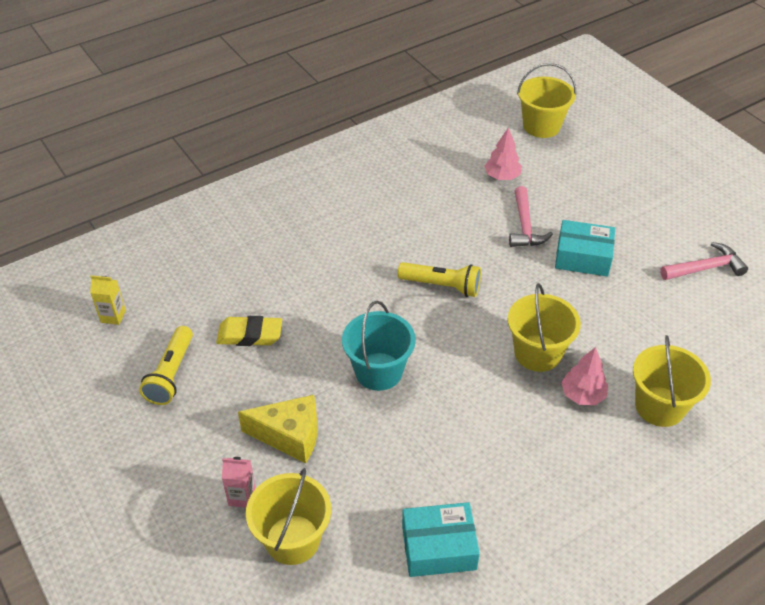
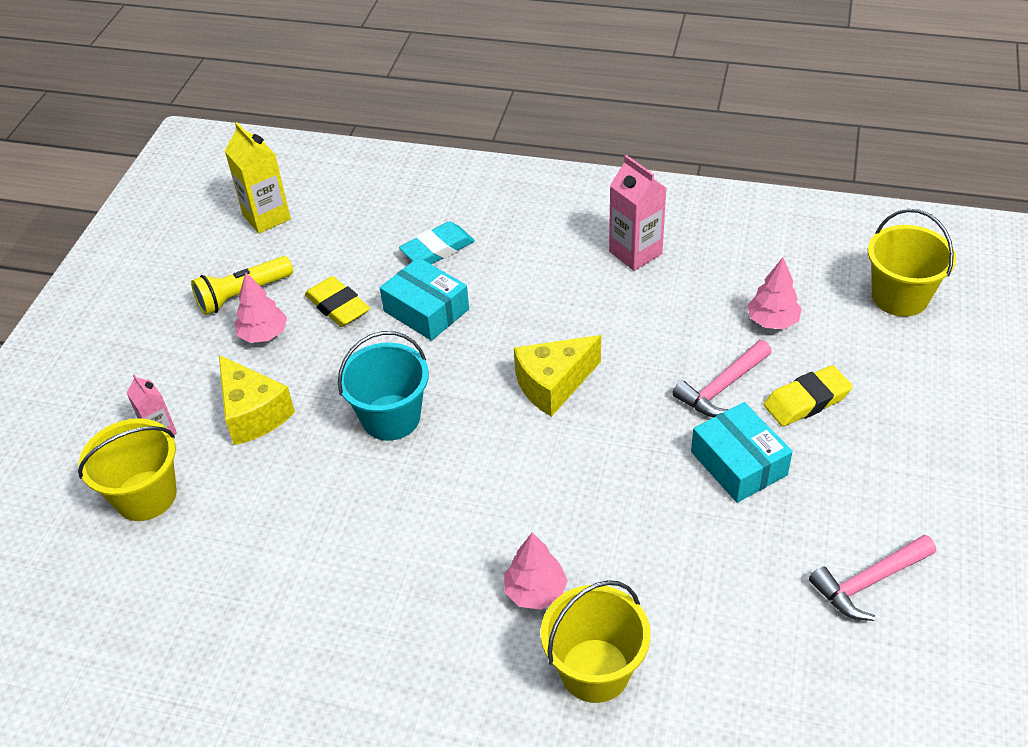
camera: 50 degrees right, 0 degrees up
(113, 316) = (266, 217): yellow carton -> yellow carton, size x1.66
(224, 387) = (263, 334): none -> pink tree
(265, 259) = (437, 249): none -> turquoise eraser
(384, 186) = (635, 253): none -> pink carton
(438, 547) = (229, 603): turquoise box -> turquoise box (426, 310)
(441, 286) = (553, 385): yellow flashlight -> yellow cheese
(537, 353) = (551, 517): yellow bucket -> none
(570, 205) = (806, 401): none -> yellow eraser
(705, 268) = (869, 582): pink hammer -> pink hammer turned 120 degrees clockwise

